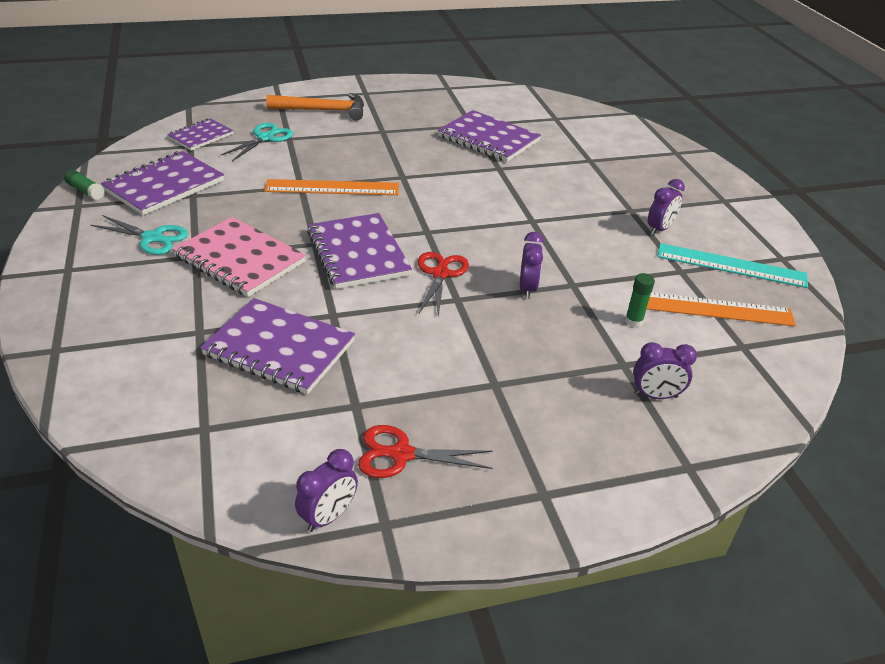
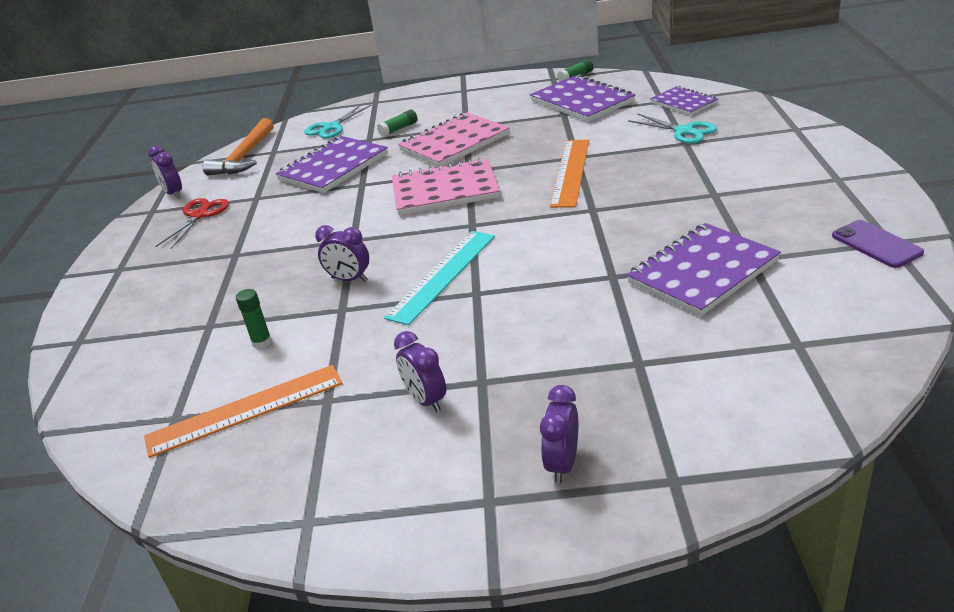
camera: 110 degrees right, 5 degrees down
(152, 238) = (497, 109): turquoise scissors -> turquoise scissors (331, 127)
(176, 309) = (399, 129): none -> green glue stick
(323, 111) = (766, 156): orange hammer -> orange hammer (244, 157)
(358, 253) = (445, 190): purple notebook -> pink notebook
(440, 274) = (395, 231): red scissors -> none
(450, 91) = (876, 244): none -> purple phone
(655, 396) = (160, 338): purple clock -> purple clock (562, 464)
(713, 309) = (245, 409): orange ruler -> orange ruler turned 45 degrees clockwise
(731, 265) = (317, 453): turquoise ruler -> turquoise ruler (443, 275)

